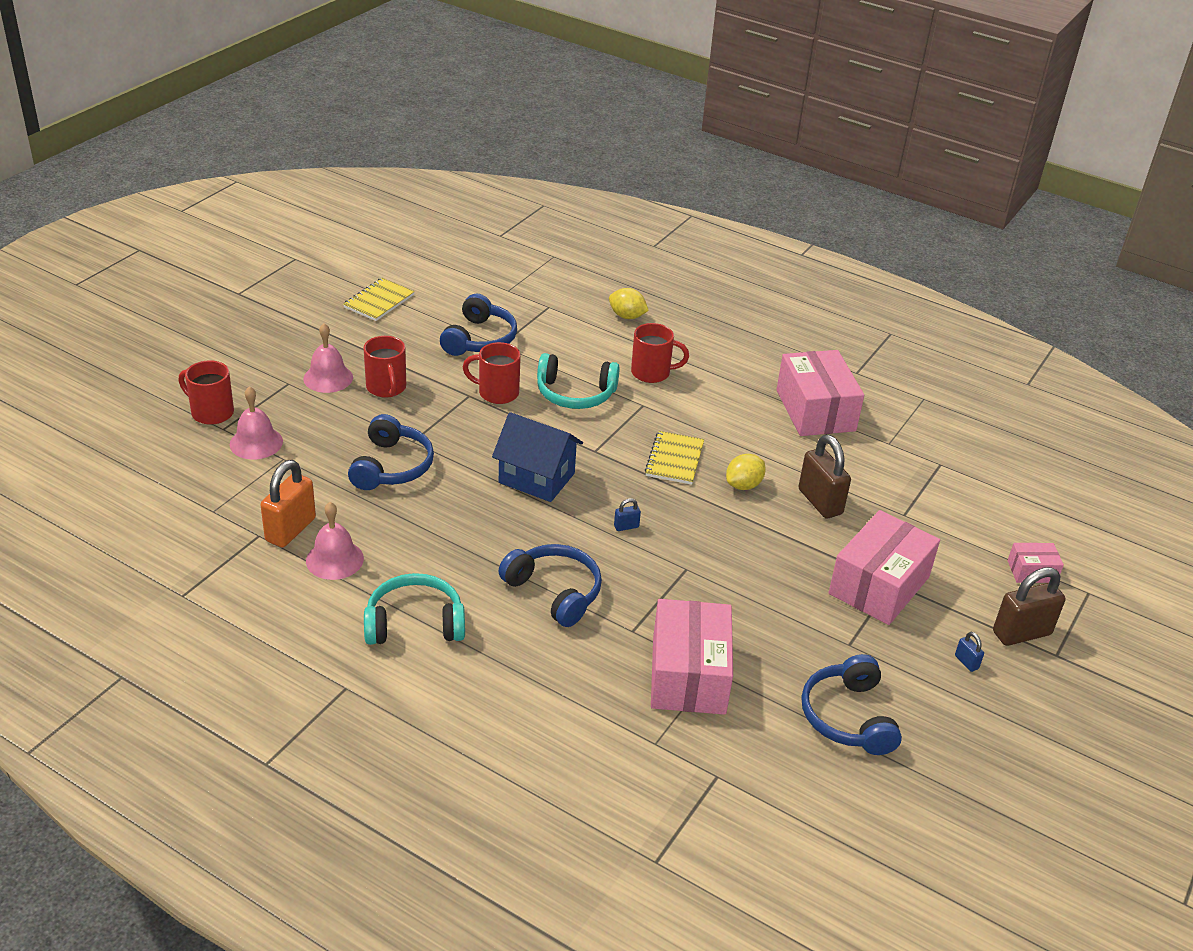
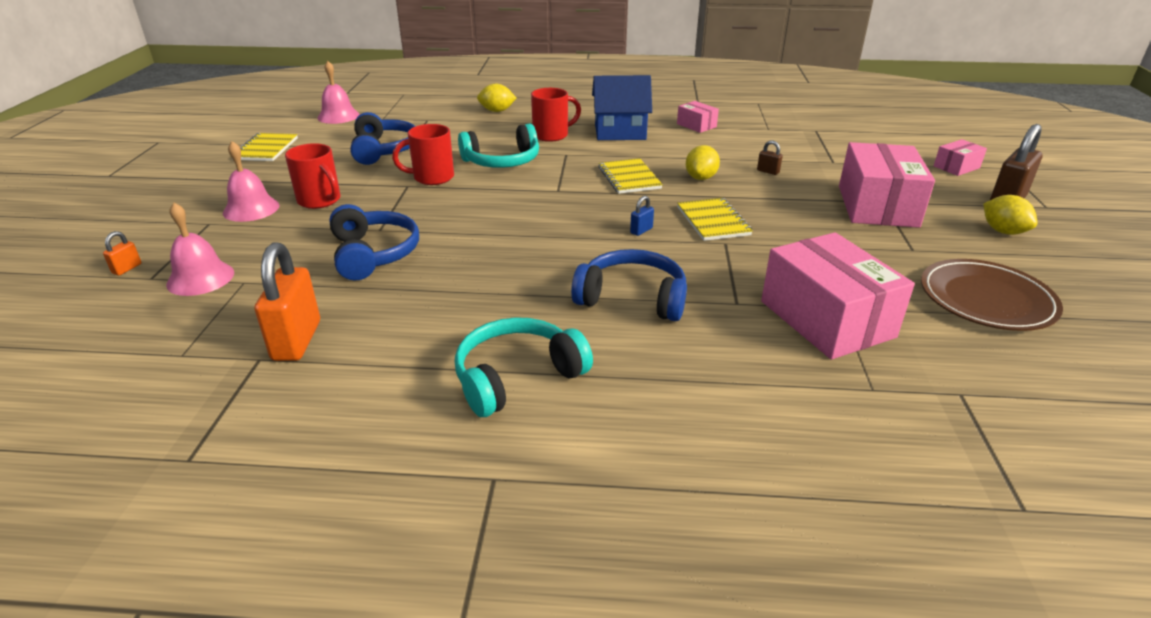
camera: 25 degrees left, 5 degrees down
(211, 412) = (127, 269): red mug -> orange padlock
(334, 559) = (372, 350): pink bell -> pink bell (338, 116)
(536, 478) = (525, 222): blue house -> blue house (620, 132)
(700, 541) = (713, 221): none -> yellow notebook
(815, 410) = (696, 125): pink box -> pink box, size x0.48
(820, 502) = (768, 171): brown padlock -> brown padlock, size x0.44
(848, 717) = (986, 299): blue headphones -> brown plate
(966, 662) = (1003, 231): blue padlock -> yellow lemon

